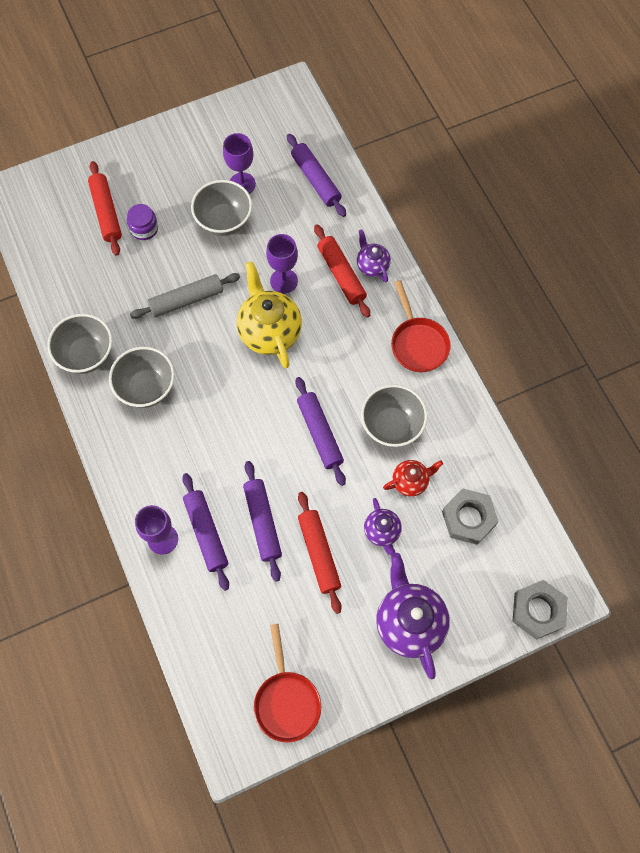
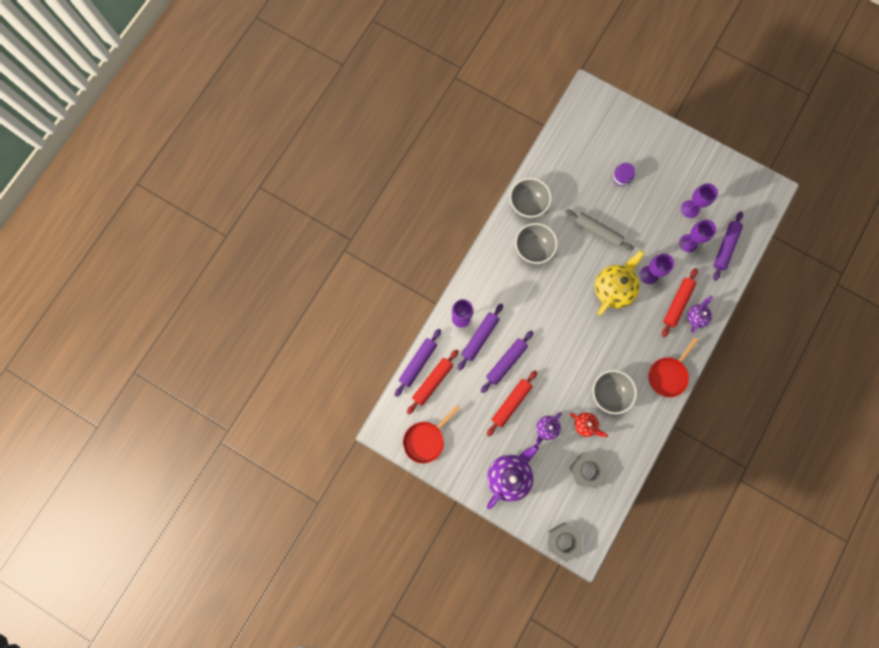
camera: 55 degrees right, 10 degrees up
(106, 212) = (615, 150): red rolling pin -> red rolling pin (432, 382)
(224, 221) = (659, 216): grey bowl -> none
(280, 213) = (688, 243): none -> purple goblet
(320, 433) = (576, 357): purple rolling pin -> purple rolling pin (418, 363)

